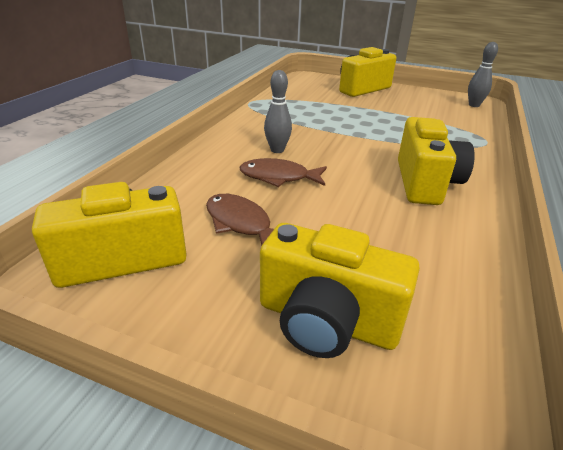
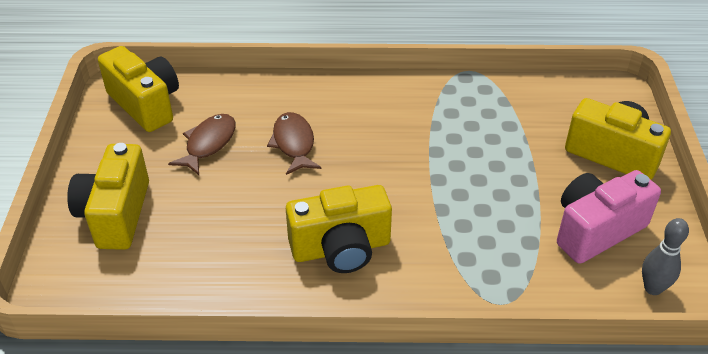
camera: 70 degrees right, 10 degrees up
(277, 150) = (350, 127): grey bowling pin -> none
(425, 106) = (596, 230): none -> pink camera

